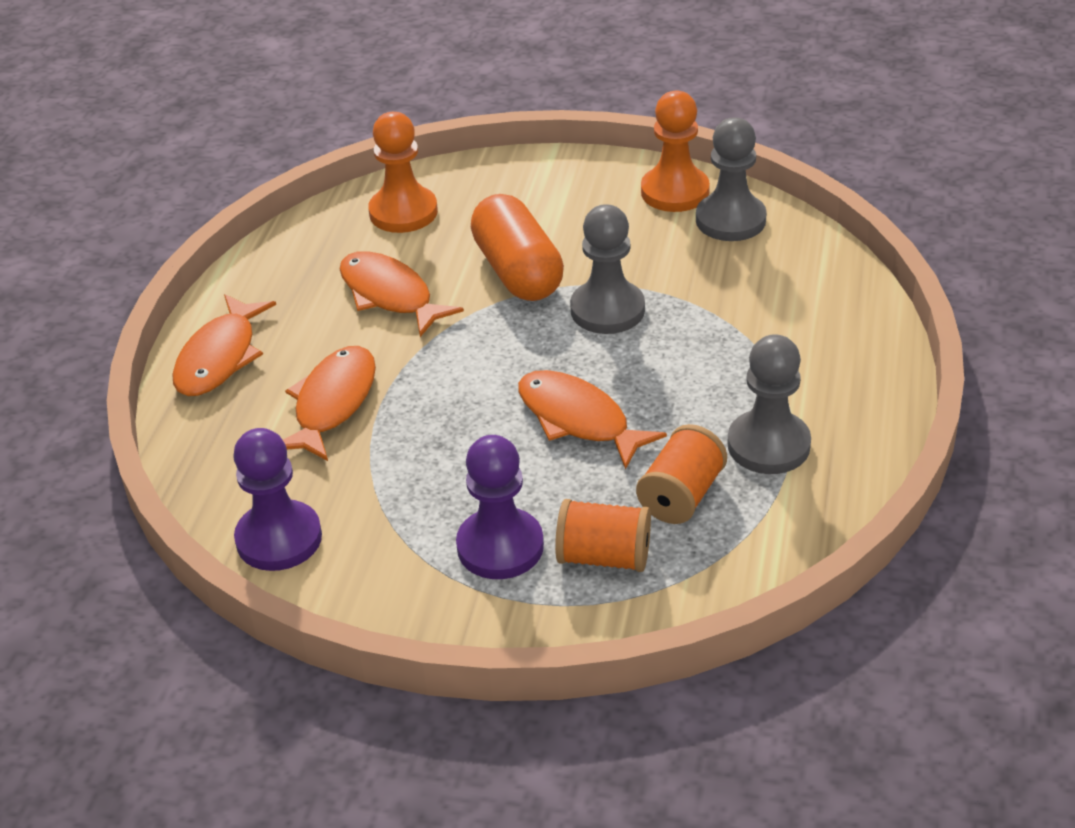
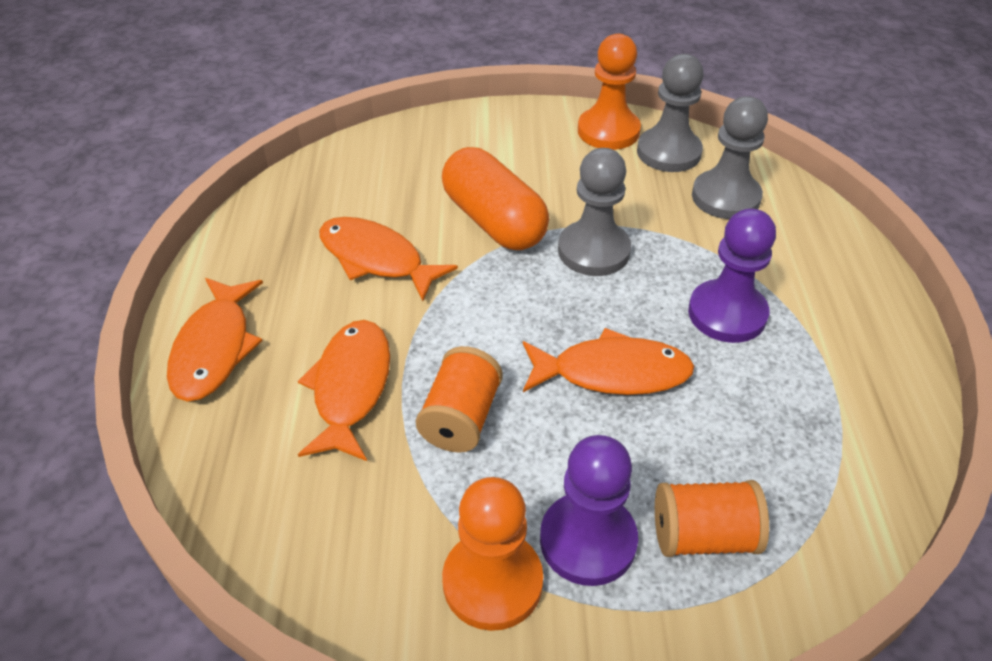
camera: 15 degrees left, 5 degrees up
(279, 538) = (335, 570): purple pawn -> purple pawn (727, 314)
(403, 212) = (364, 173): orange pawn -> orange pawn (492, 582)
(578, 420) = (612, 372): orange fish -> orange fish turned 150 degrees clockwise
(681, 496) = (750, 447): orange spool -> orange spool (461, 418)
(768, 445) = (808, 376): grey pawn -> grey pawn (725, 197)

